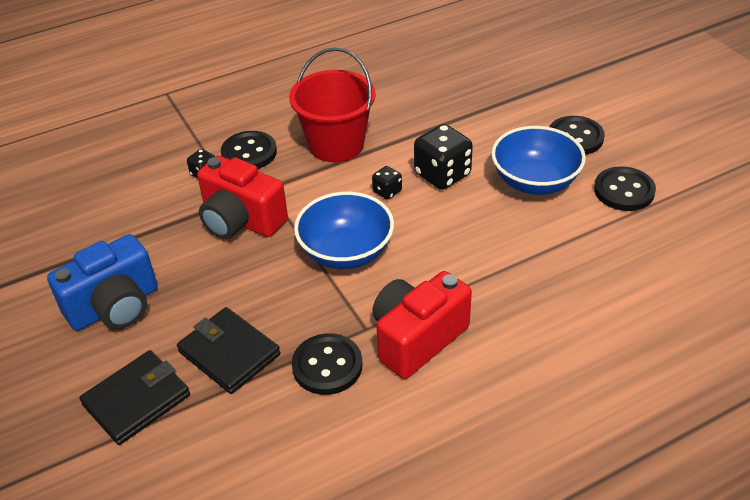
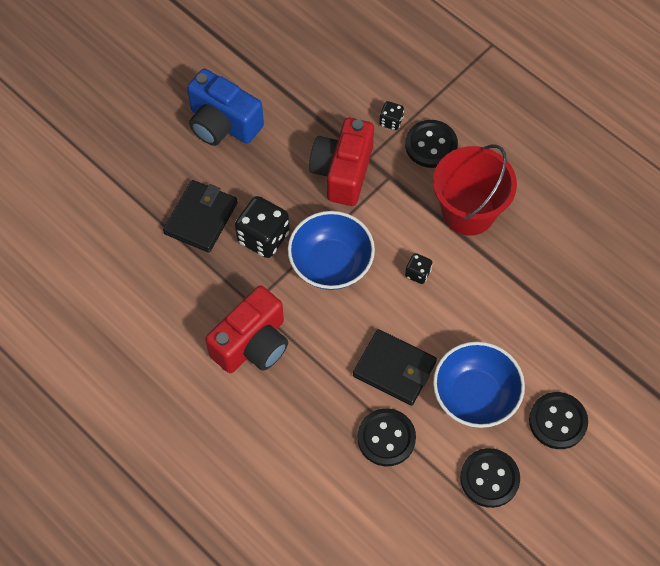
camera: 70 degrees right, 20 degrees up
(137, 400) = (143, 176): black wallet -> black wallet (394, 369)
(327, 366) = (207, 288): black button -> black button (386, 438)
(417, 338) = (252, 344): red camera -> red camera turned 105 degrees clockwise
(442, 175) = (457, 313): black dice -> black dice (263, 237)

